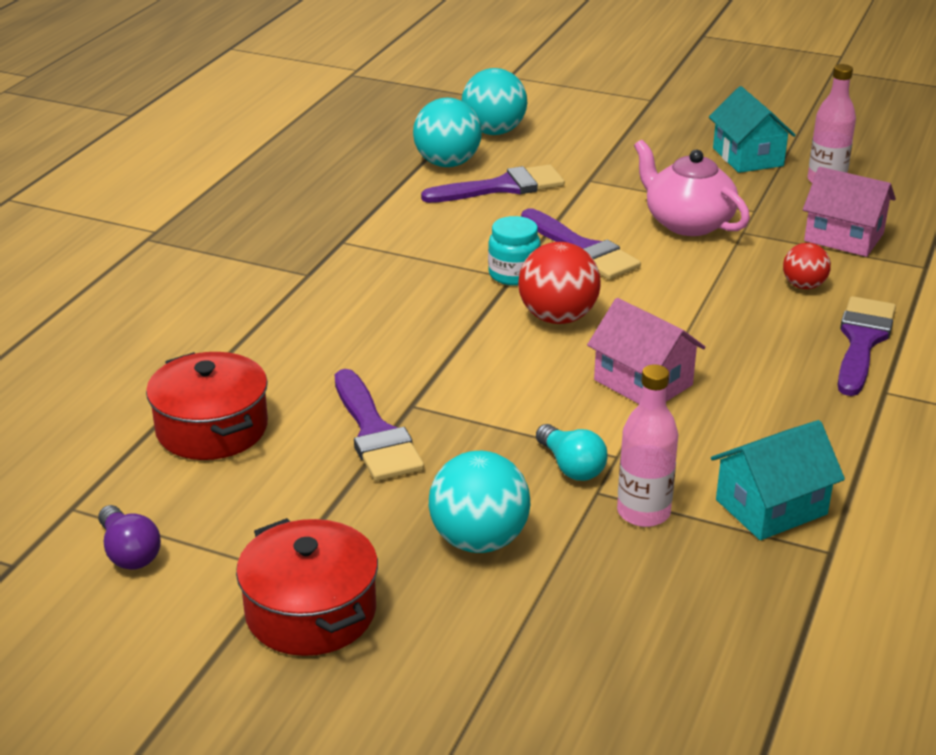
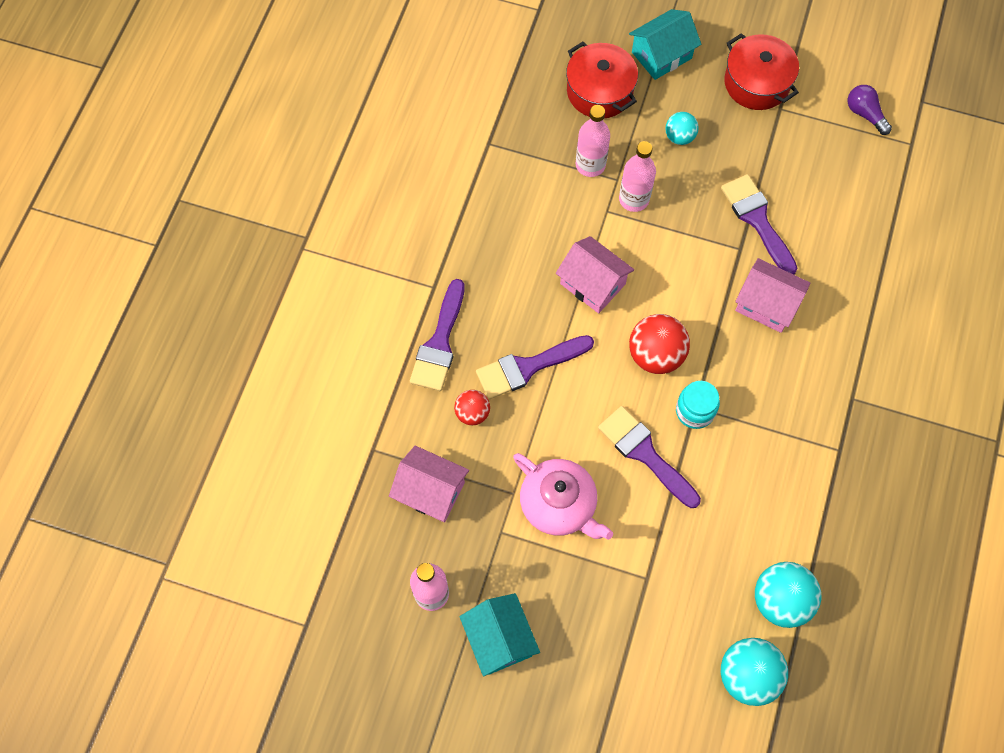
camera: 175 degrees right, 35 degrees up
(212, 428) = (858, 216): red pot -> red pot (599, 91)
(390, 352) = (766, 304): none -> pink house
(479, 540) = (679, 137): turquoise ball -> turquoise ball, size x0.59
(502, 187) = (723, 557): purple brush -> purple brush (528, 367)
(571, 466) = (634, 199): turquoise light bulb -> pink bottle
(771, 507) = (518, 175): turquoise house -> turquoise house (661, 55)

